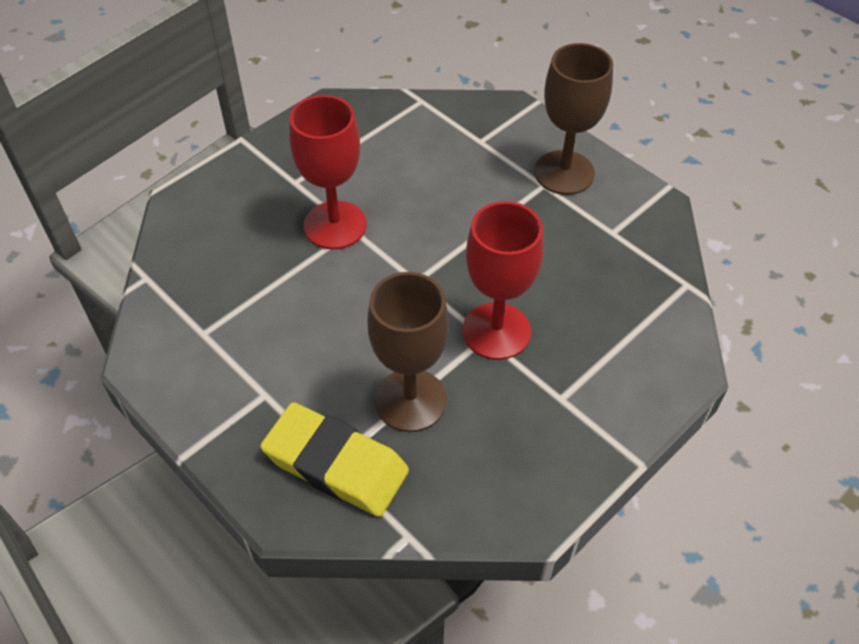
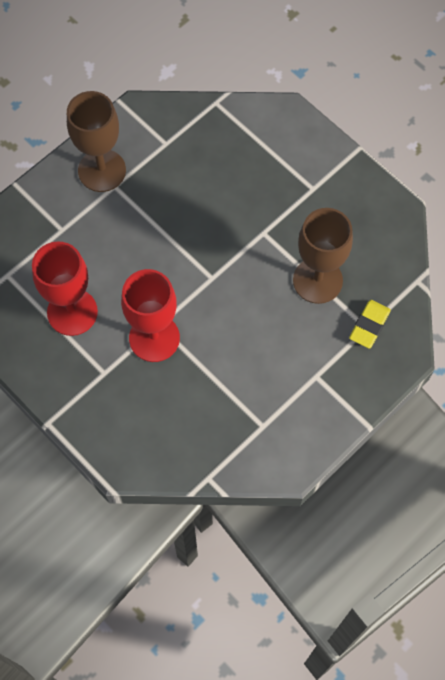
camera: 90 degrees left, 15 degrees up
(336, 464) = (369, 325): yellow eraser -> yellow eraser, size x0.57
(496, 331) = (258, 225): red goblet -> red goblet (72, 312)

